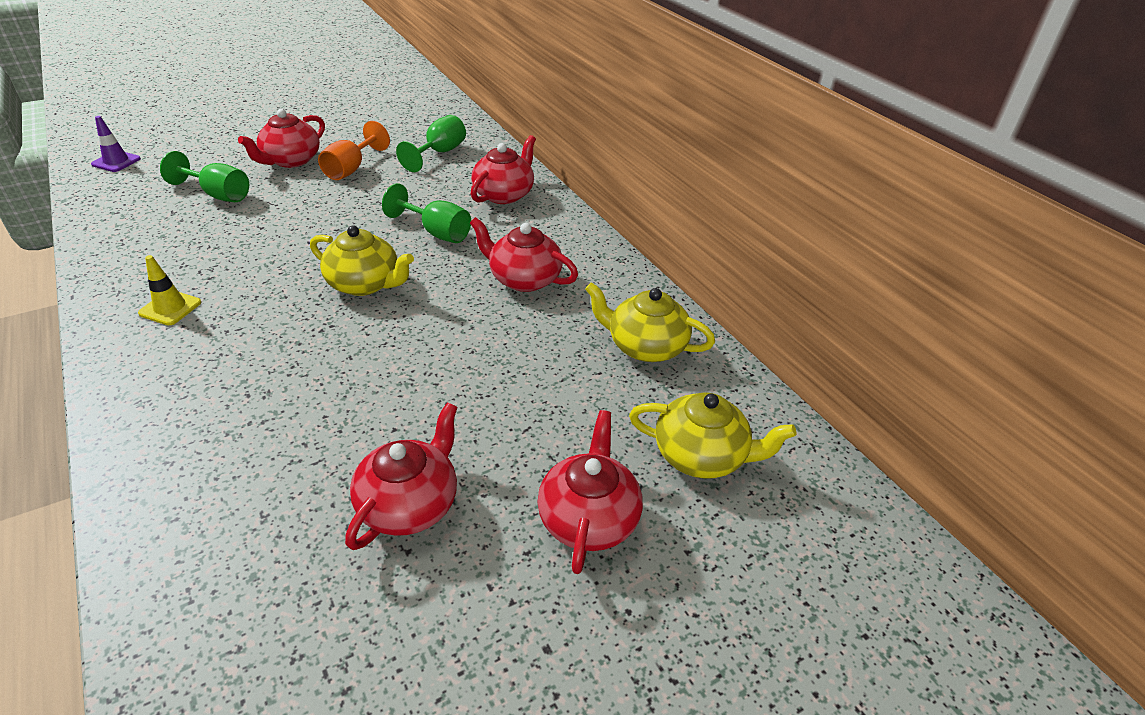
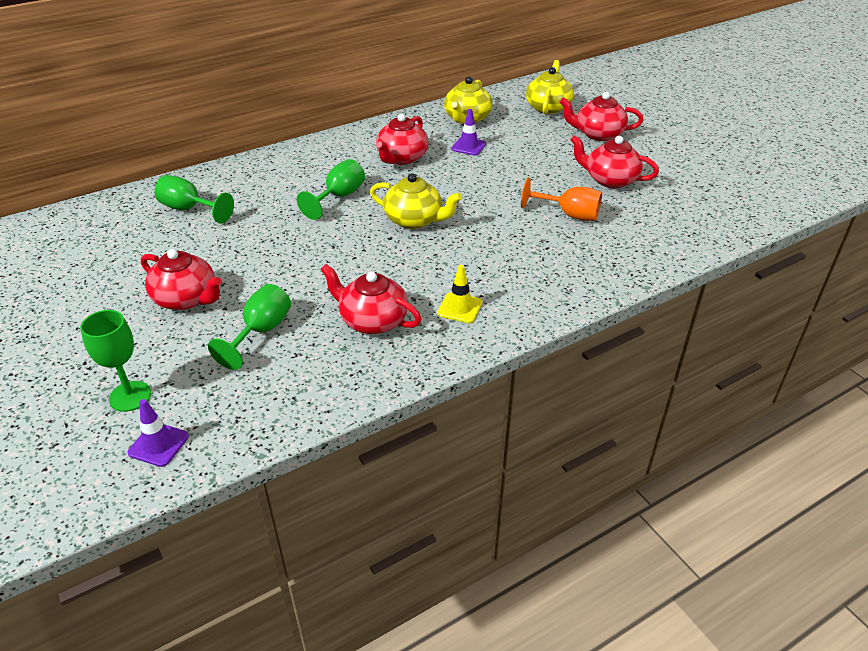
camera: 90 degrees left, 0 degrees up
(180, 148) = (130, 396): none -> green goblet
(351, 169) = (215, 256): orange goblet -> orange goblet (569, 214)
(365, 284) = (415, 220): yellow teapot -> yellow teapot turned 90 degrees clockwise
(504, 194) = (277, 171): red teapot -> red teapot (372, 320)
(551, 341) = (468, 146): none -> purple traffic cone

